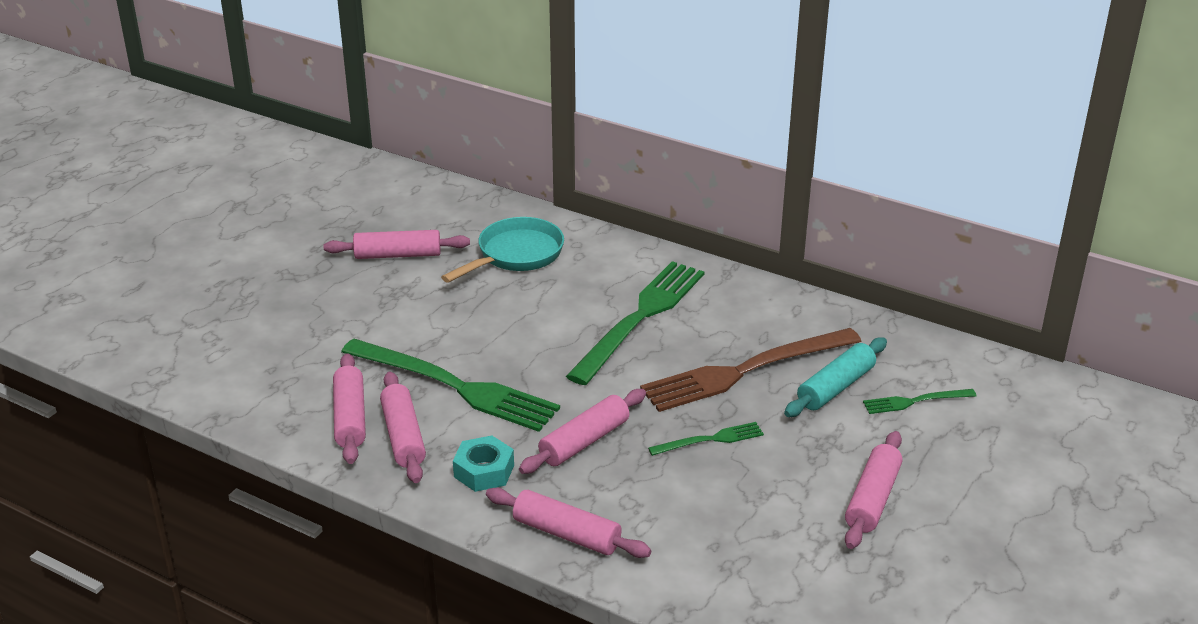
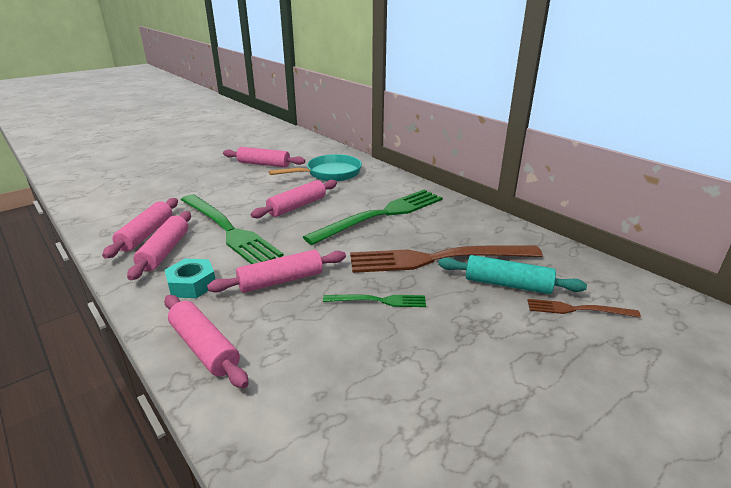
camera: 20 degrees right, 5 degrees down
(836, 387) = (507, 284): turquoise rolling pin -> turquoise rolling pin turned 45 degrees clockwise
(872, 499) = (502, 389): pink rolling pin -> pink rolling pin (297, 206)
(915, 401) = (577, 309): green fork -> brown fork

